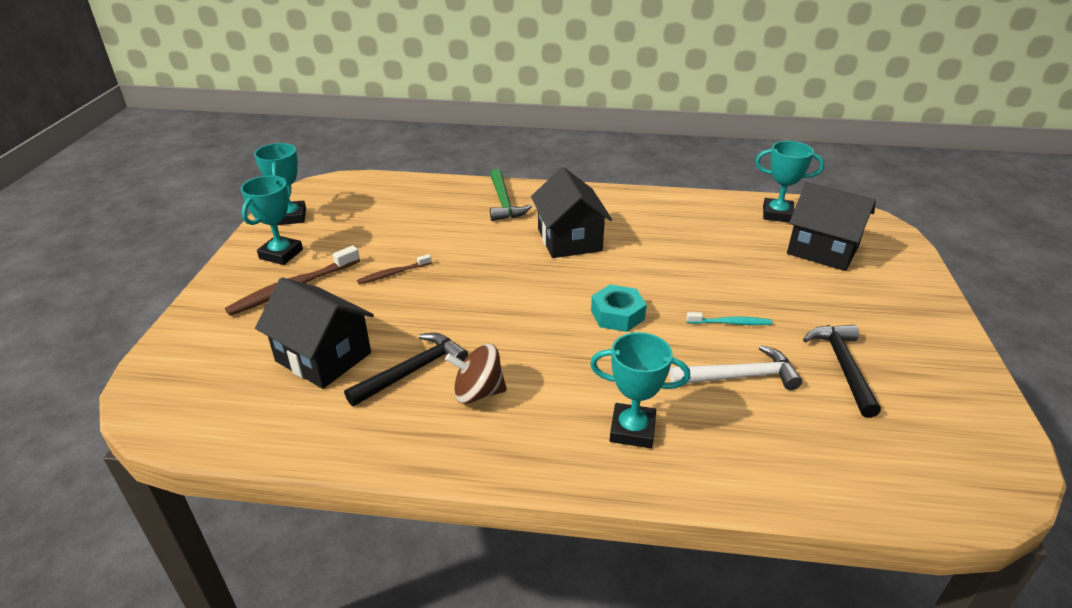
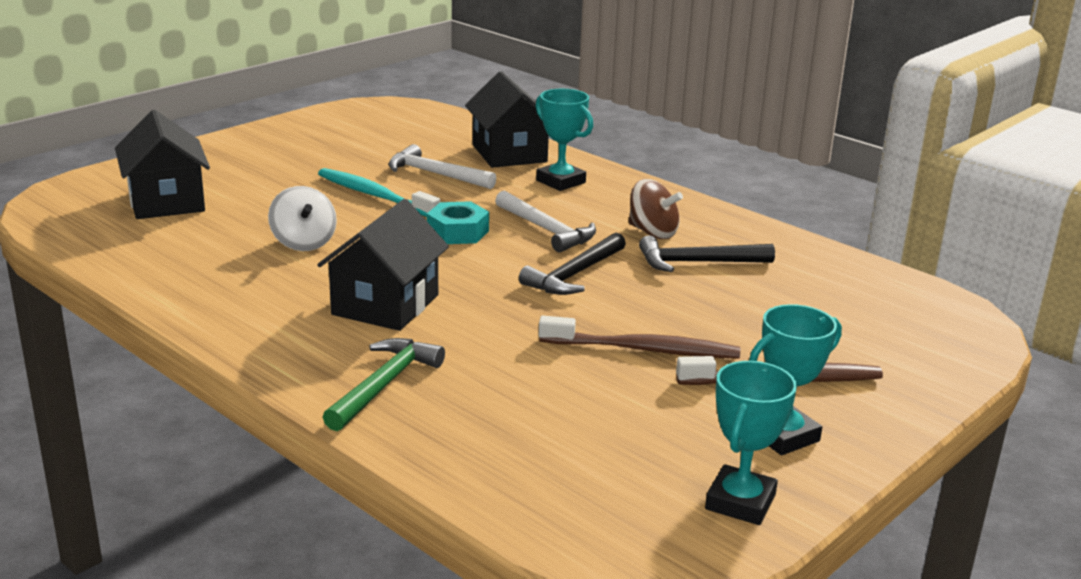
camera: 145 degrees left, 10 degrees down
(323, 357) = (779, 301): black house -> black house (509, 153)
(393, 274) = (643, 349): brown toothbrush -> brown toothbrush, size x1.78
(562, 350) = (546, 230): none -> white hammer
(686, 259) = (303, 243): none -> white spinning top
(730, 323) = (374, 196): turquoise toothbrush -> turquoise toothbrush, size x1.78
(777, 214) = (112, 239): turquoise trophy -> none
(843, 366) = (352, 154): black hammer -> black hammer (574, 275)

